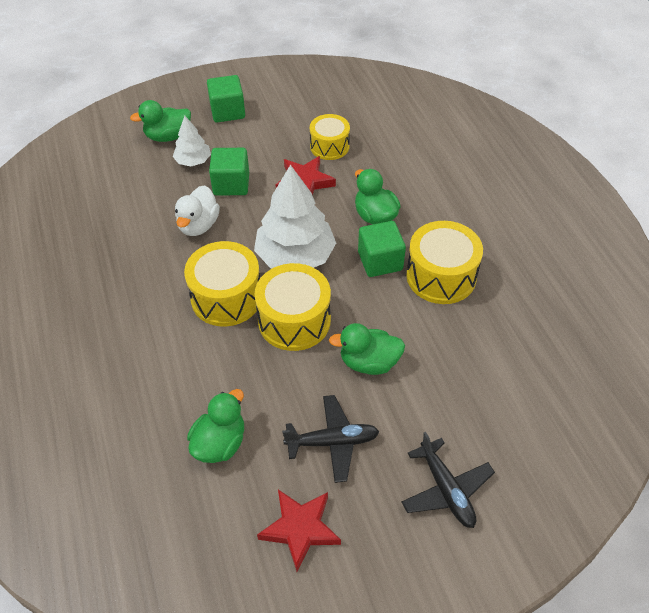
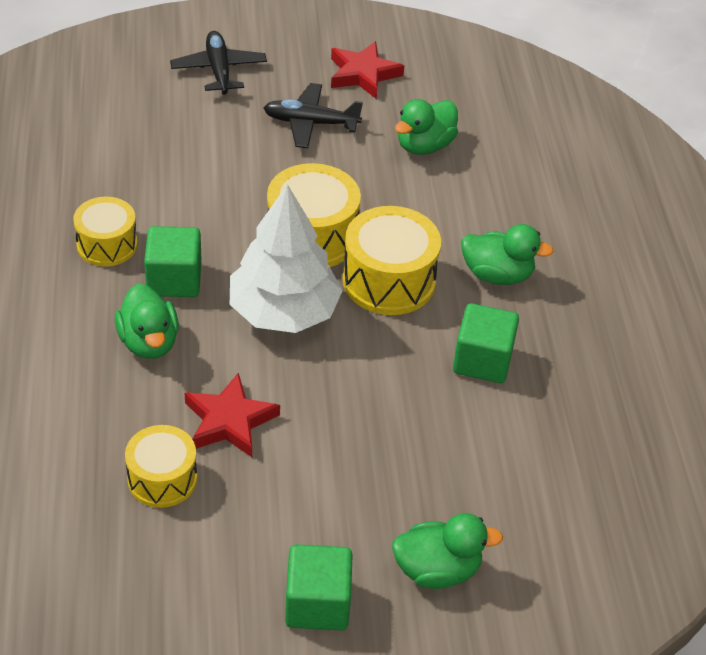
camera: 170 degrees left, 5 degrees down
(193, 161) = (399, 504): white tree -> none
(198, 225) = (409, 387): white duck -> none
(231, 184) = (345, 444): green cube -> green cube (482, 361)
(369, 362) = (242, 178): green duck -> green duck (497, 275)
(441, 276) = (107, 245): yellow drum -> yellow drum, size x0.65

